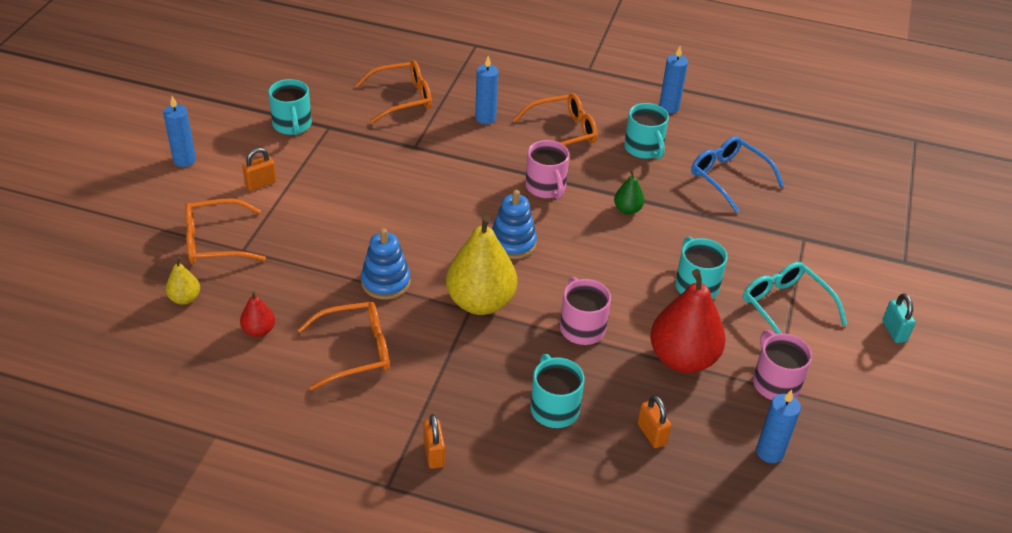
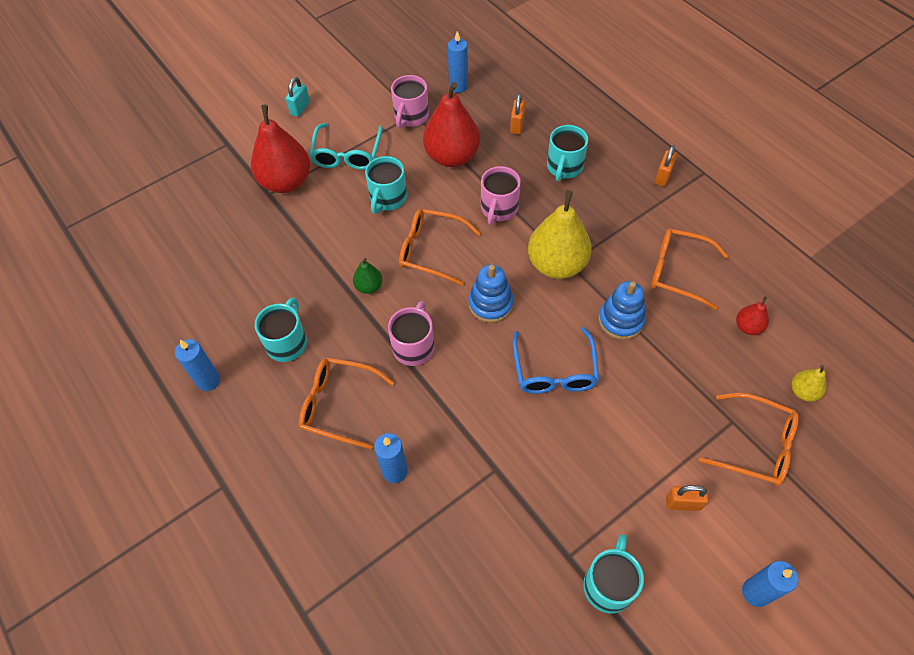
camera: 140 degrees left, 15 degrees up
(402, 98) = (459, 559): orange glasses -> orange glasses (432, 250)
(729, 178) = (255, 273): blue glasses -> blue glasses (554, 370)
(803, 255) = (286, 182): none -> red pear

